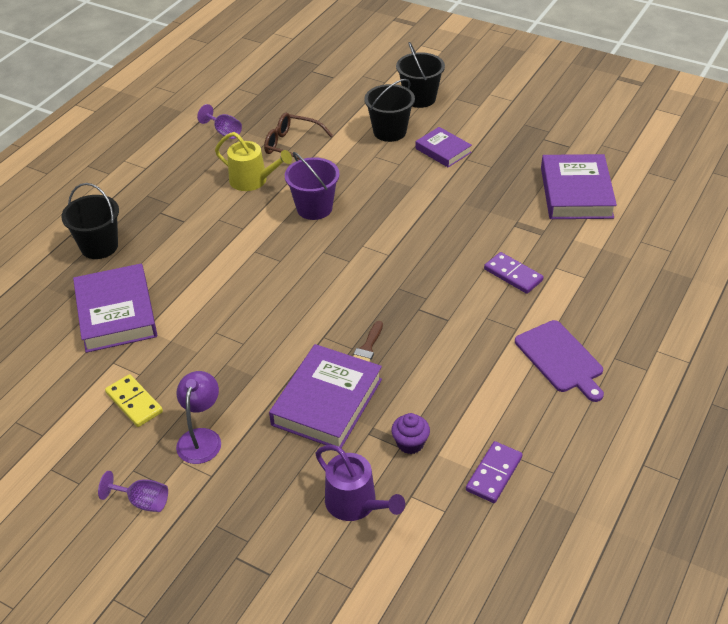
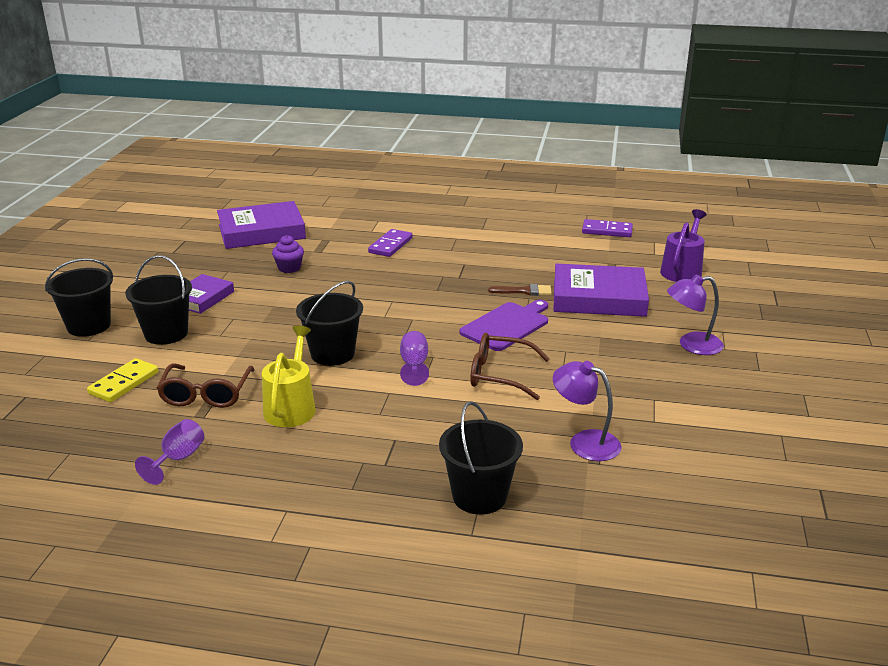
camera: 110 degrees left, 15 degrees down
(116, 313) = (584, 442): purple book -> purple lamp
(134, 402) = (690, 391): yellow domino -> yellow domino (124, 383)
(143, 502) = (781, 356): purple goblet -> purple goblet (414, 365)
(230, 292) = (499, 375): none -> brown glasses
(314, 208) = (332, 354): purple bucket -> black bucket
(410, 443) = (608, 260): purple cupcake -> purple cupcake (289, 268)
(560, 359) = (478, 221): purple cutting board -> purple cutting board (506, 325)

